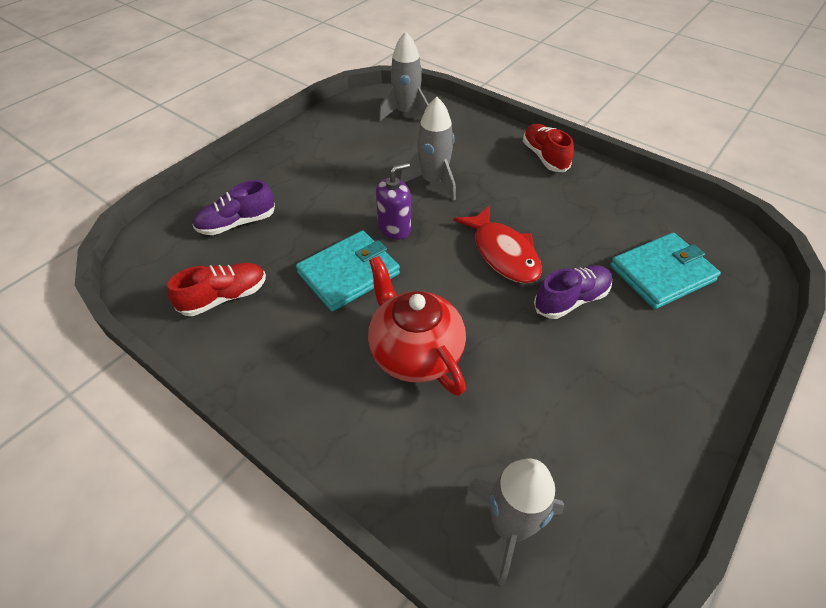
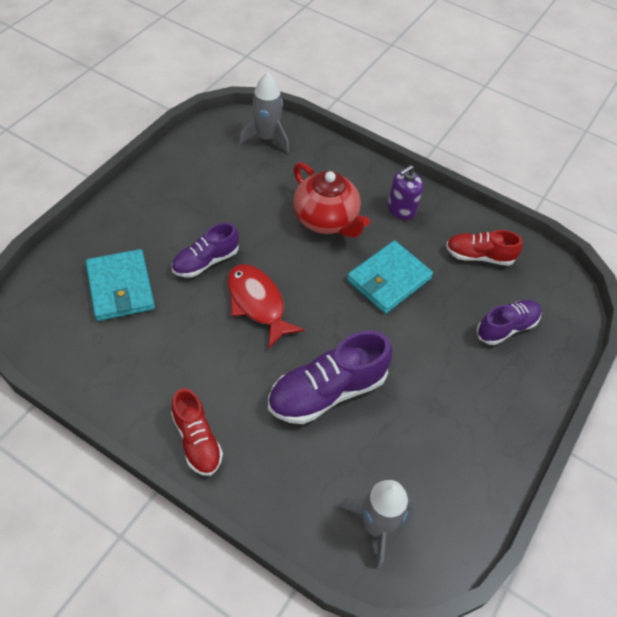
camera: 170 degrees right, 5 degrees up
(224, 297) = (479, 256): red shoe -> red shoe turned 45 degrees clockwise
(394, 228) = (359, 327): purple soap dispenser -> purple soap dispenser (401, 209)
(433, 181) = (327, 391): grey rocket -> purple shoe
(662, 273) = (120, 287): turquoise wallet -> turquoise wallet turned 75 degrees counterclockwise

